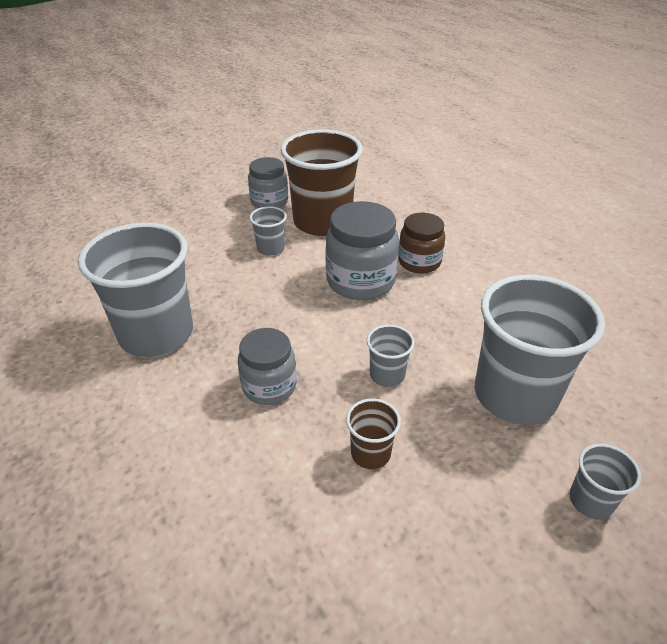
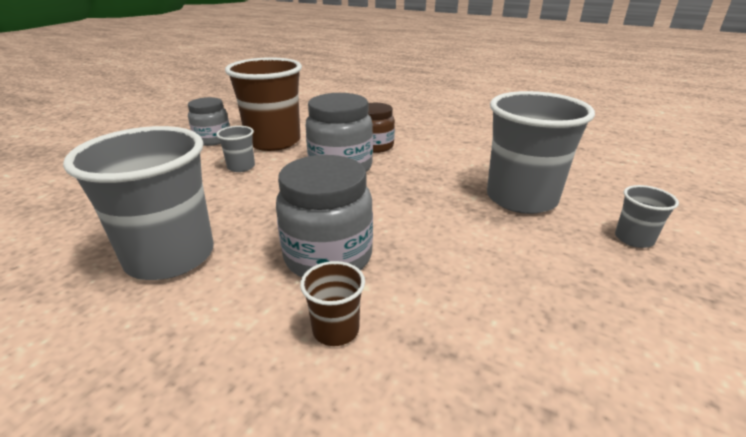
camera: 30 degrees left, 10 degrees down
(269, 386) = (328, 257): grey jar -> grey jar, size x1.54
(370, 453) = (462, 270): brown cup -> brown cup (336, 330)
(387, 375) = (421, 216): grey cup -> none

